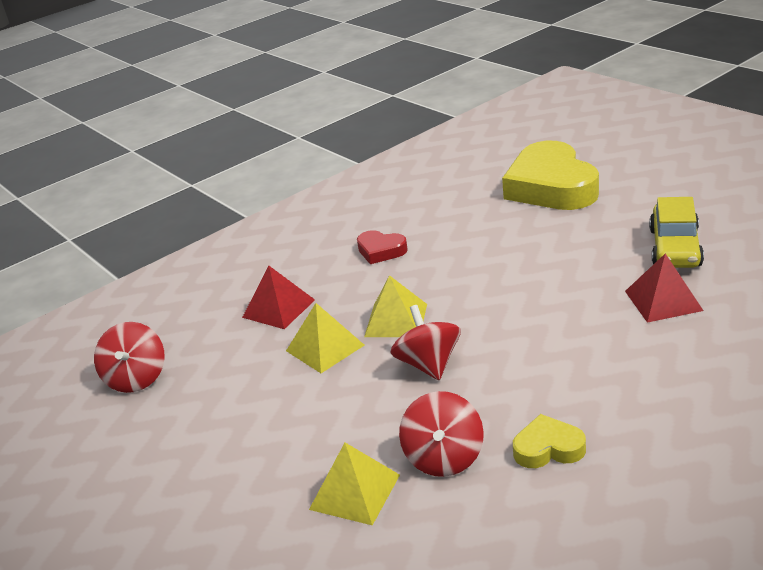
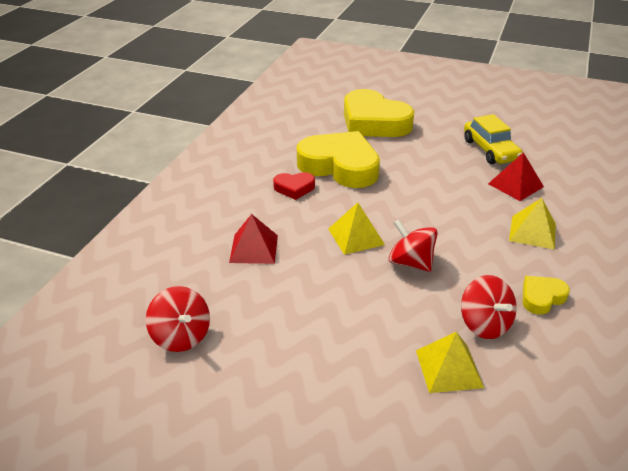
camera: 35 degrees left, 5 degrees up
(325, 348) = (322, 270): yellow pyramid -> yellow pyramid (532, 232)
(456, 234) = (340, 166): none -> yellow heart

